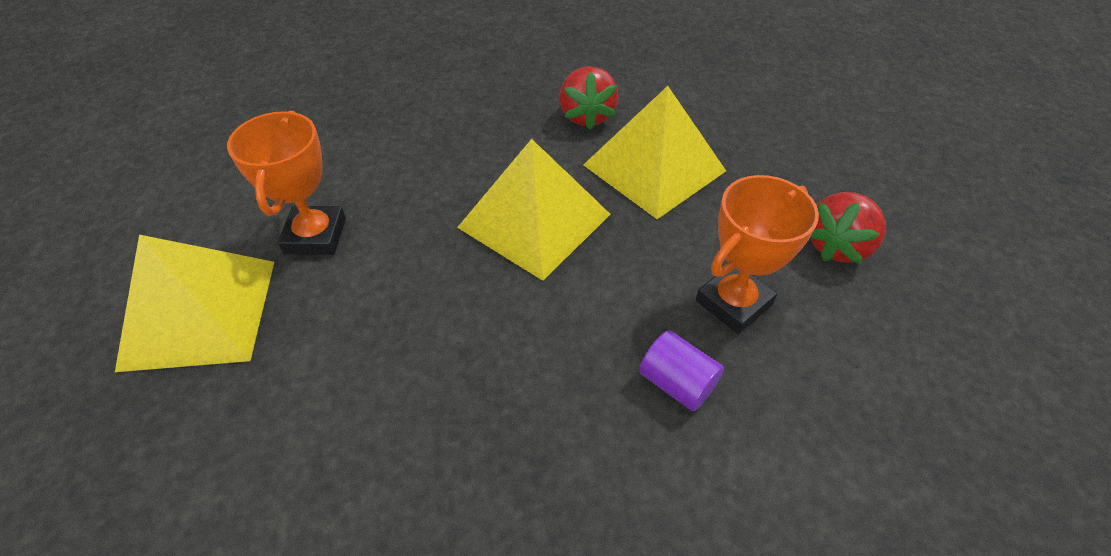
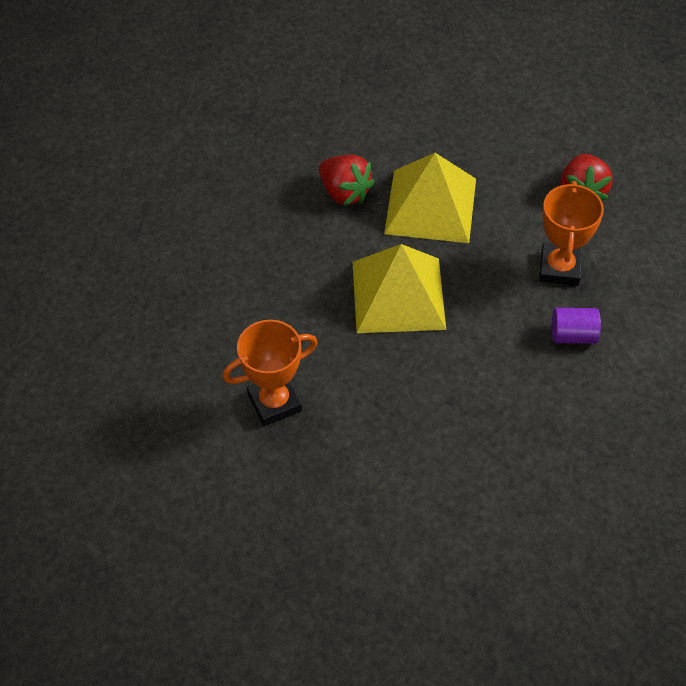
camera: 40 degrees left, 5 degrees up
(200, 313) = (271, 496): yellow pyramid -> none
(315, 236) = (274, 402): orange trophy -> orange trophy turned 75 degrees counterclockwise

